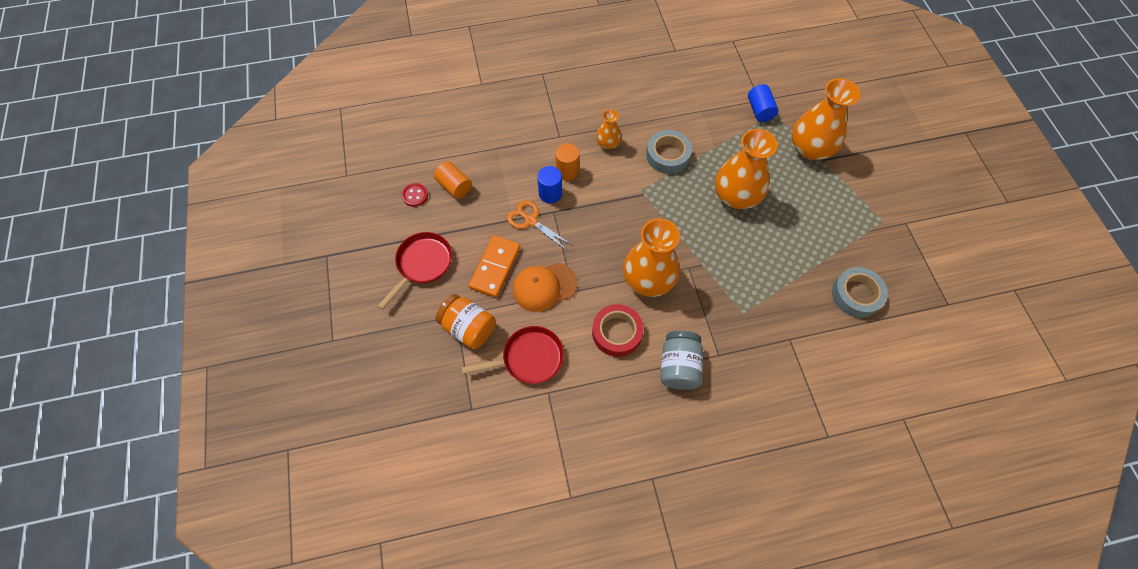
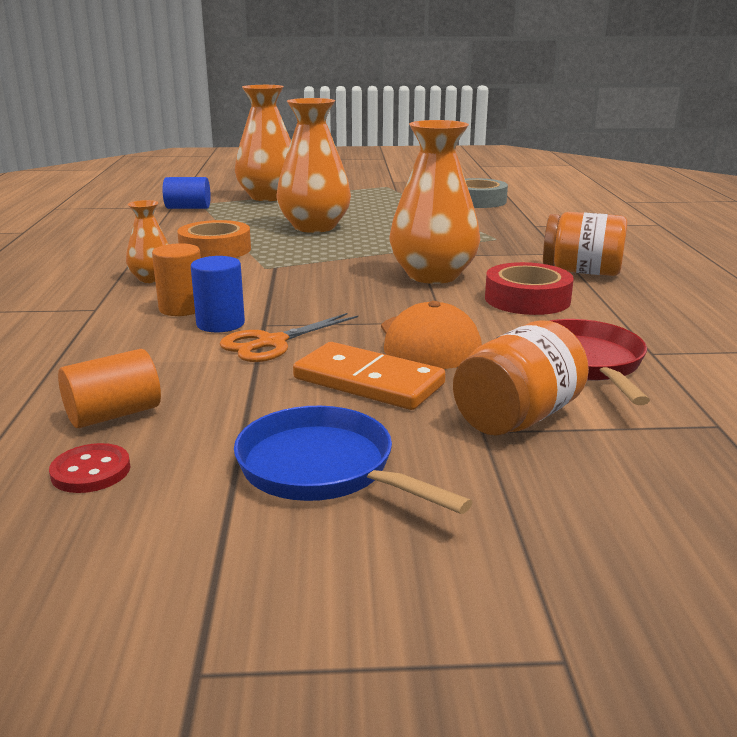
camera: 80 degrees left, 40 degrees down
(422, 264) = (323, 469): red pan -> blue pan
(667, 155) = (215, 250): grey tape -> orange tape
(678, 366) = (582, 271): grey jar -> orange jar

